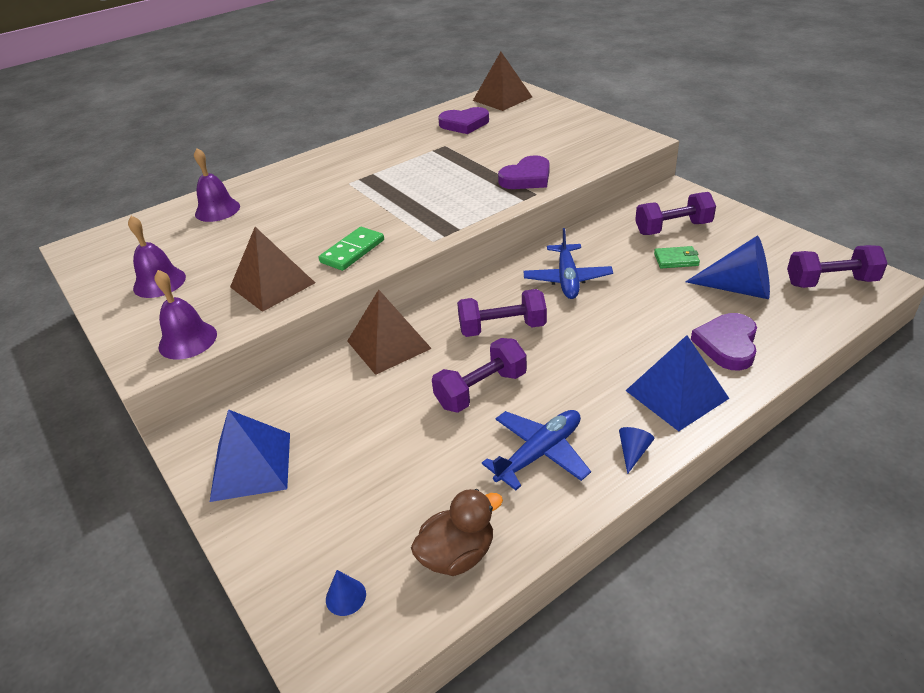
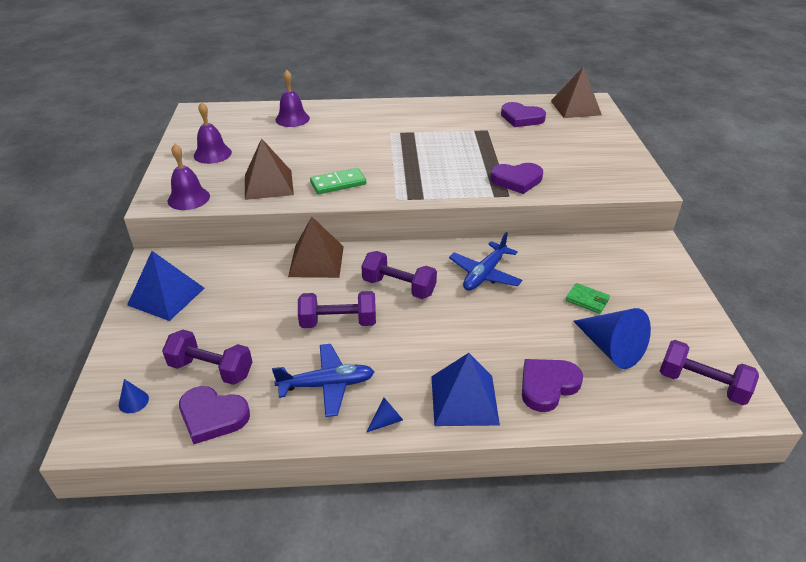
camera: 30 degrees right, 0 degrees up
(457, 554) = (212, 416): brown duck -> purple heart
(673, 228) = (615, 274): purple dumbbell -> purple dumbbell (211, 369)

